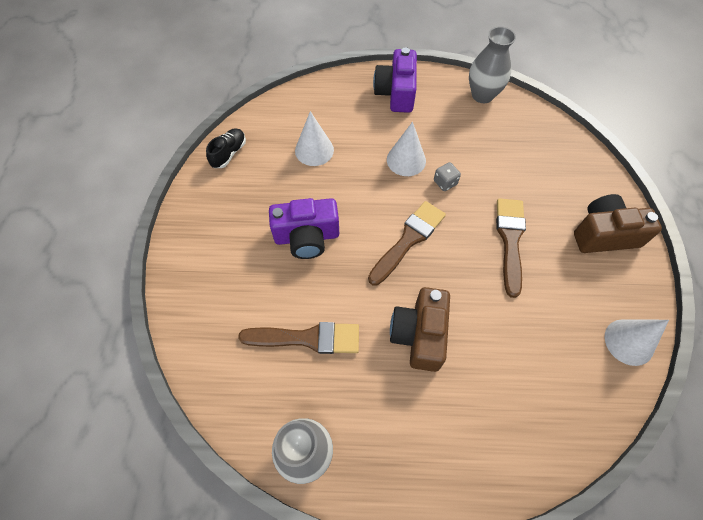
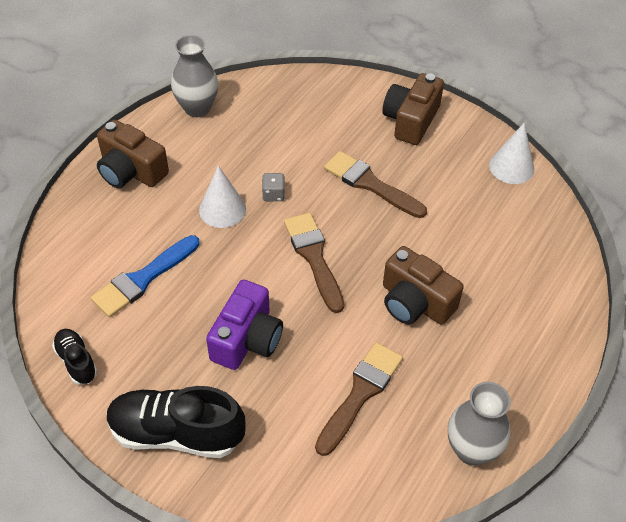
camera: 60 degrees left, 10 degrees down
(207, 238) = (176, 433): none -> black shoe
(314, 150) = (143, 279): white cone -> blue brush
(396, 93) = (131, 171): purple camera -> brown camera

